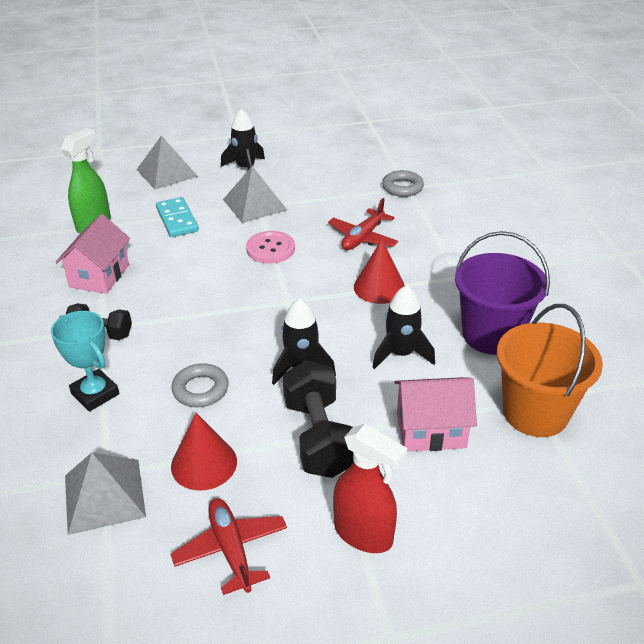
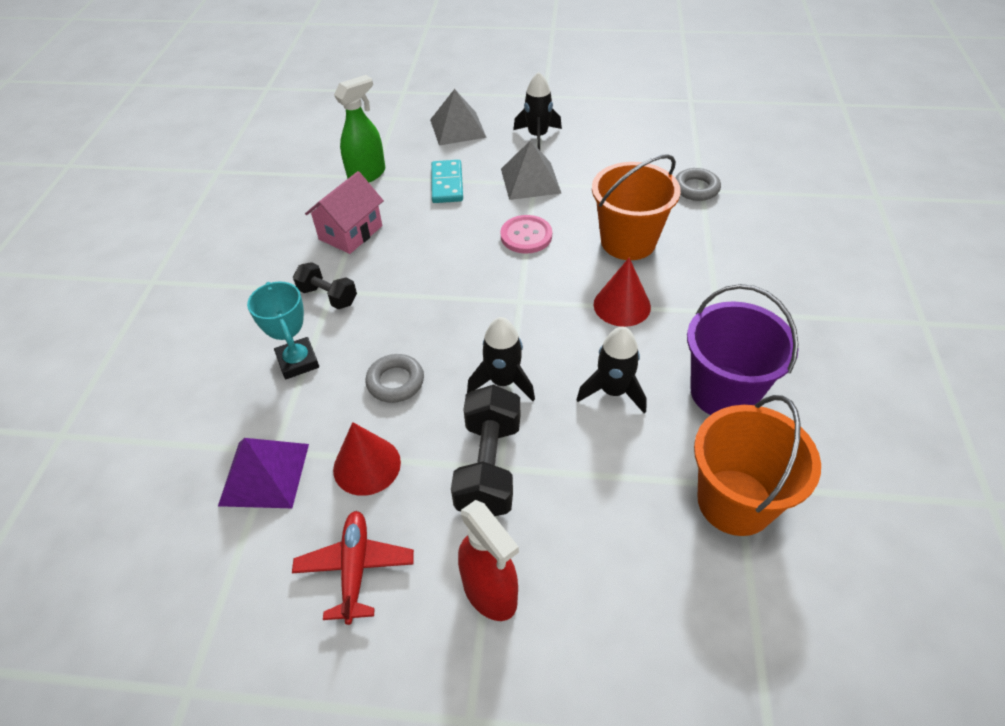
camera: 20 degrees right, 10 degrees up
(104, 496) = (264, 474): grey pyramid -> purple pyramid
(363, 237) = (628, 242): red plane -> orange bucket
(431, 430) = (609, 491): pink house -> none

